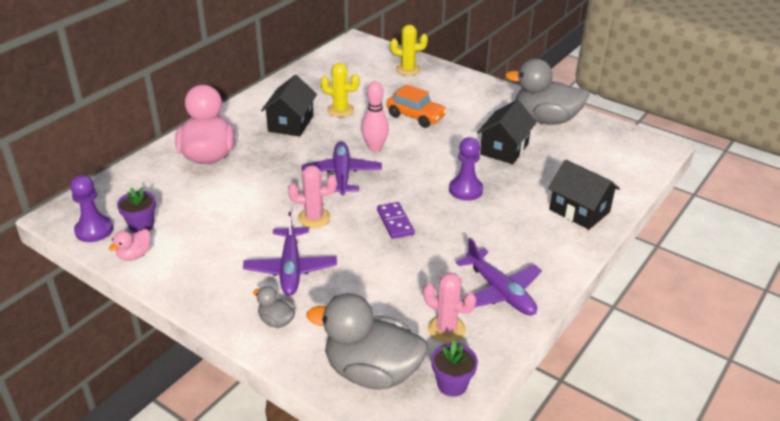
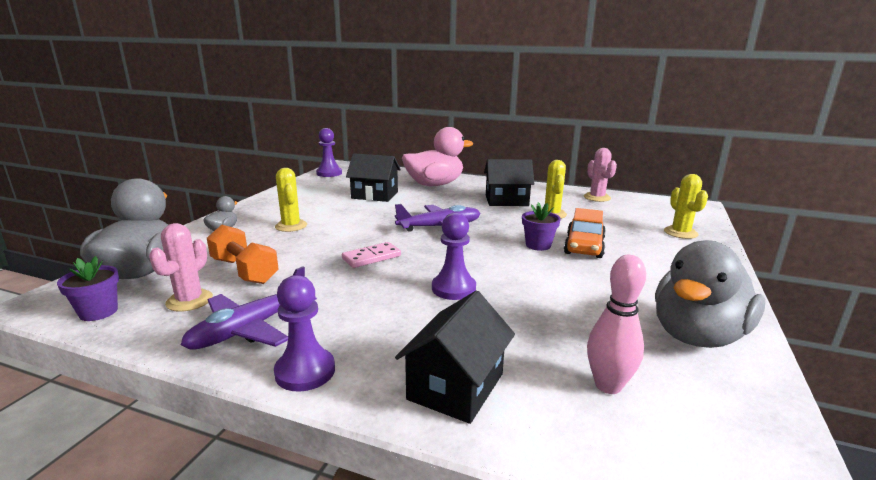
camera: 75 degrees right, 15 degrees down
(135, 255) = (304, 185): pink duck -> none
(141, 225) = (338, 181): purple flower pot -> purple flower pot (538, 245)
(291, 268) = (291, 226): purple plane -> yellow cactus
(314, 218) = (365, 225): pink cactus -> pink cactus (597, 197)
(375, 148) = (499, 235): pink bowling pin -> pink bowling pin (608, 385)
(395, 222) = (371, 257): purple domino -> pink domino
(396, 299) = (244, 271): none -> orange dumbbell
(504, 149) = (572, 306): black house -> black house (375, 195)
(545, 119) = (697, 335): grey duck -> grey duck turned 135 degrees counterclockwise
(557, 266) = (305, 371): none -> purple pawn

